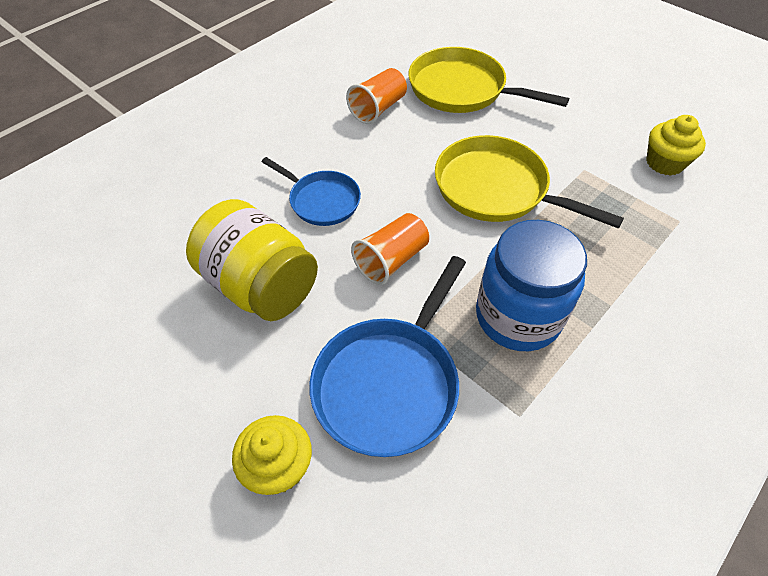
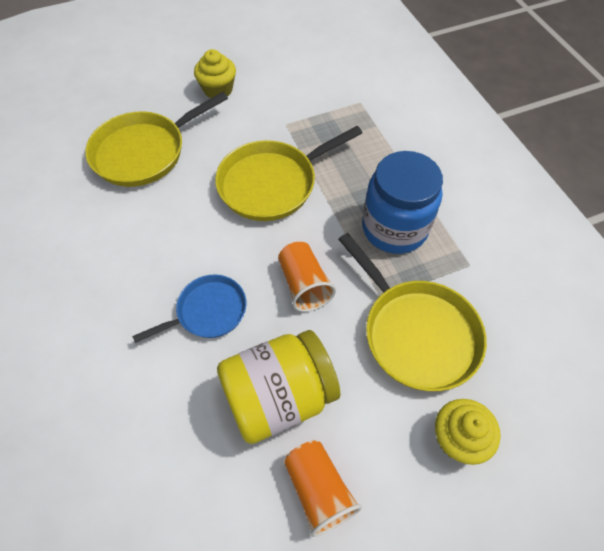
camera: 65 degrees left, 5 degrees up
(378, 109) = (121, 222): orange cup -> orange cup (318, 489)
(389, 383) = (416, 333): blue pan -> yellow pan
(664, 163) = (307, 80): yellow cupcake -> yellow cupcake (218, 89)

